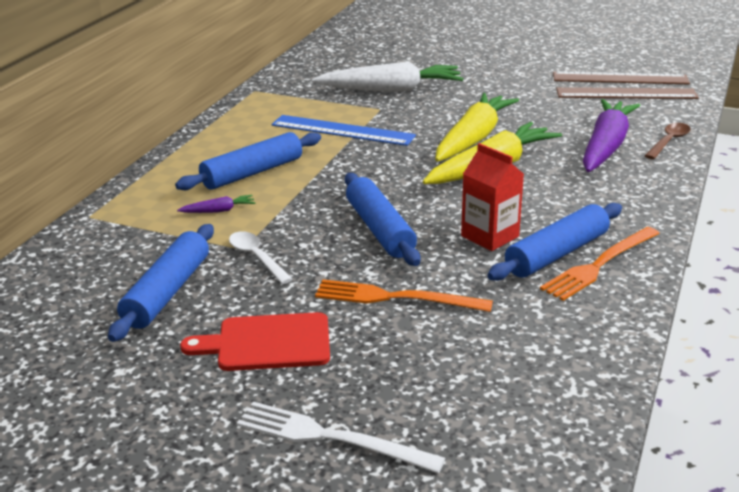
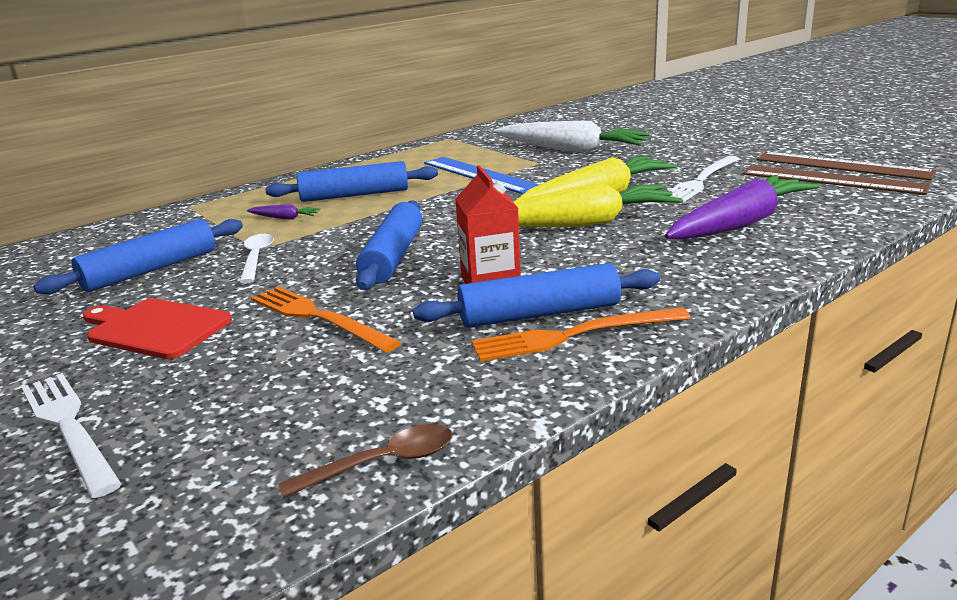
camera: 30 degrees right, 5 degrees down
(535, 109) = (701, 181): none -> white fork
(669, 142) = (830, 230): brown spoon -> brown spoon (382, 463)

